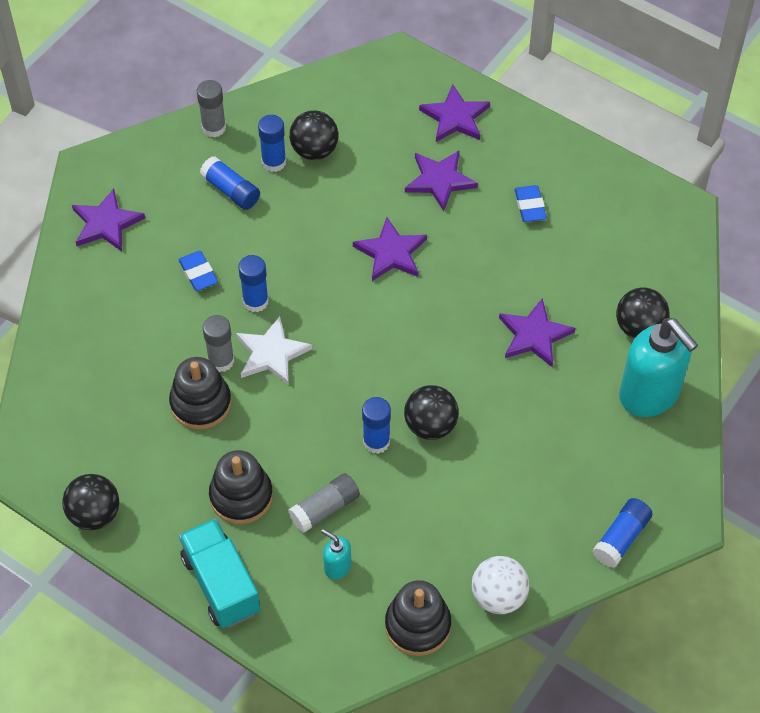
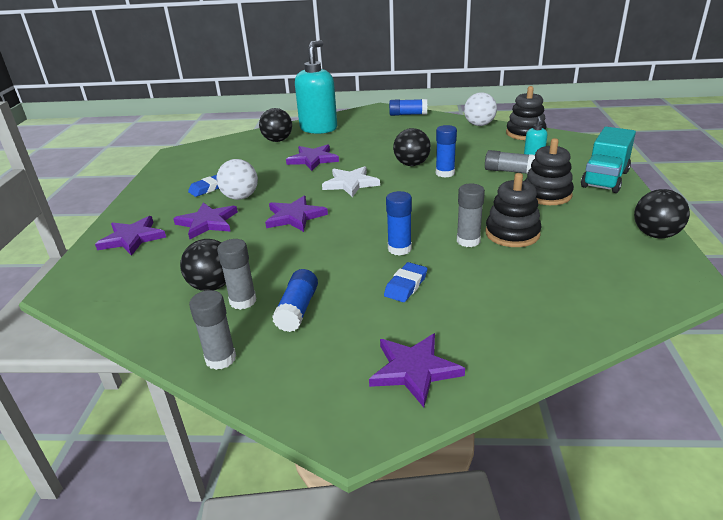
camera: 120 degrees left, 25 degrees down
(271, 353) = (434, 225): white star -> white star (350, 183)
(274, 162) = (243, 301): blue glue stick -> grey glue stick
(480, 226) = (240, 197): none -> white ball

